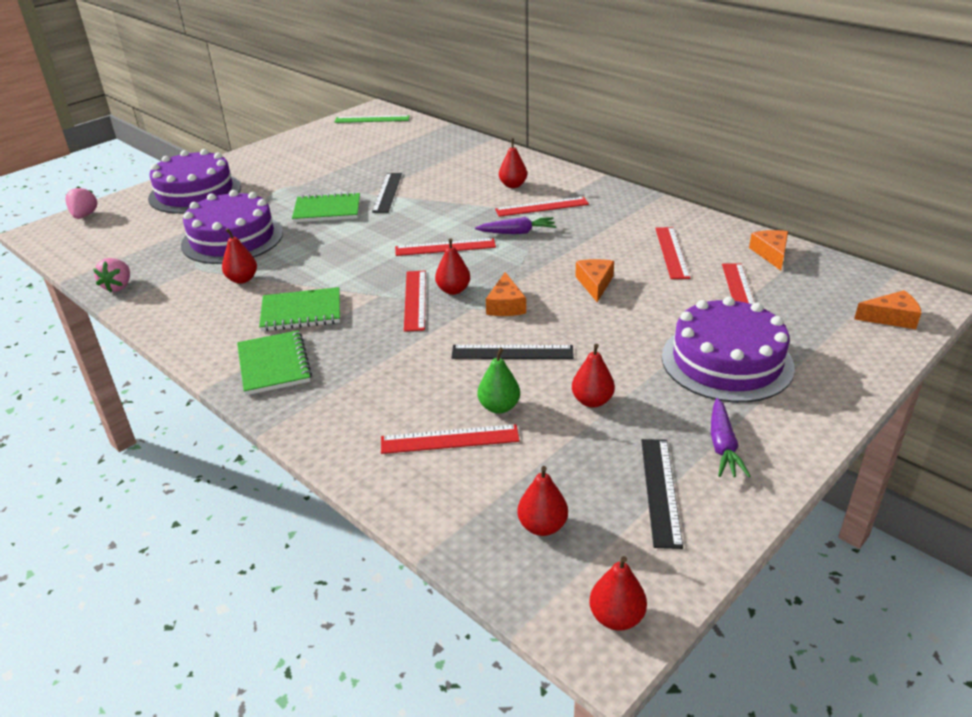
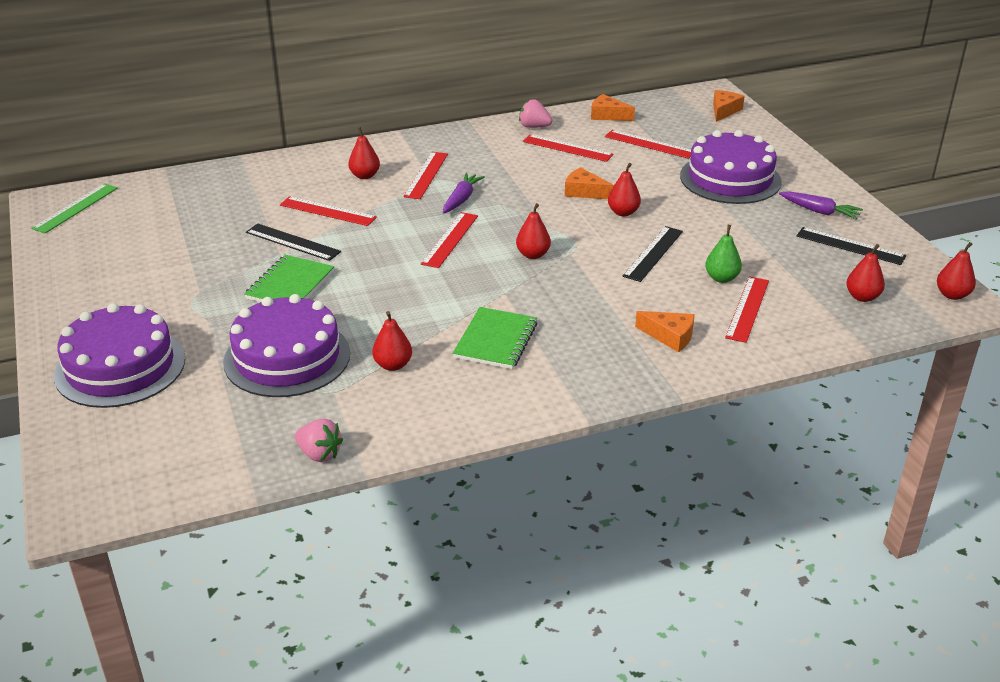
camera: 65 degrees left, 0 degrees up
(84, 216) = (73, 467): pink strawberry -> pink strawberry (534, 127)
(274, 365) = (577, 372): green notebook -> none
(415, 300) = (531, 277): red ruler -> red ruler (327, 211)
(505, 305) = (581, 237): orange cheese -> orange cheese (670, 336)
(592, 401) = (740, 240): red pear -> red pear (623, 212)

